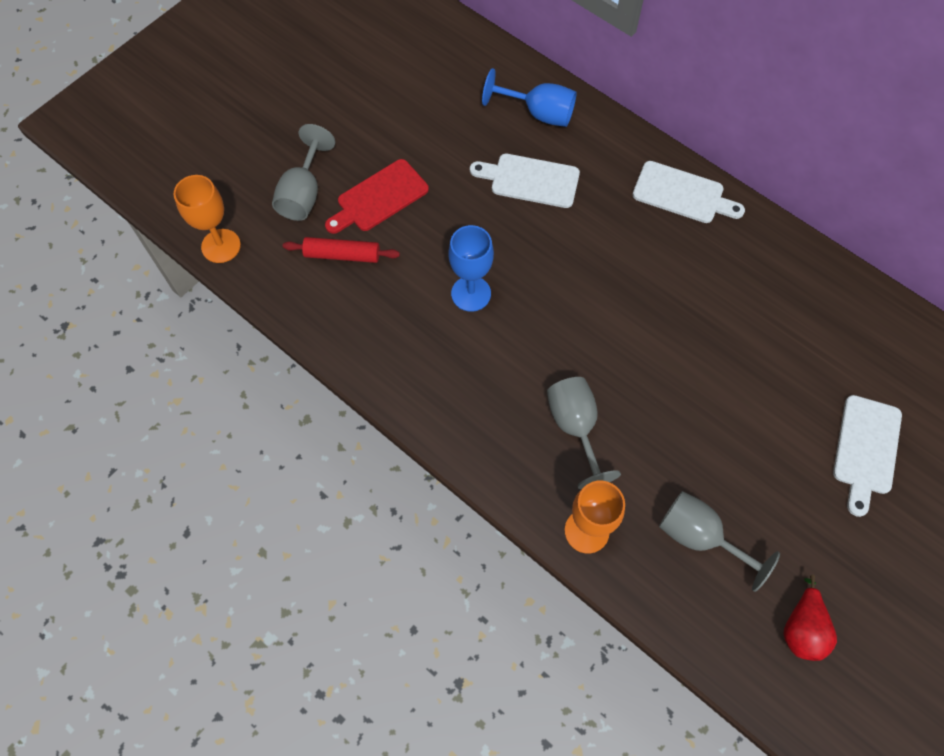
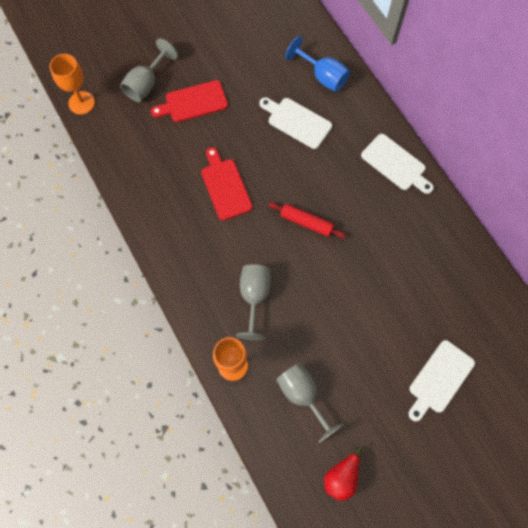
camera: 20 degrees right, 5 degrees up
(342, 255) = (154, 133): red rolling pin -> red rolling pin (306, 222)
(471, 293) = (225, 186): blue goblet -> red cutting board

